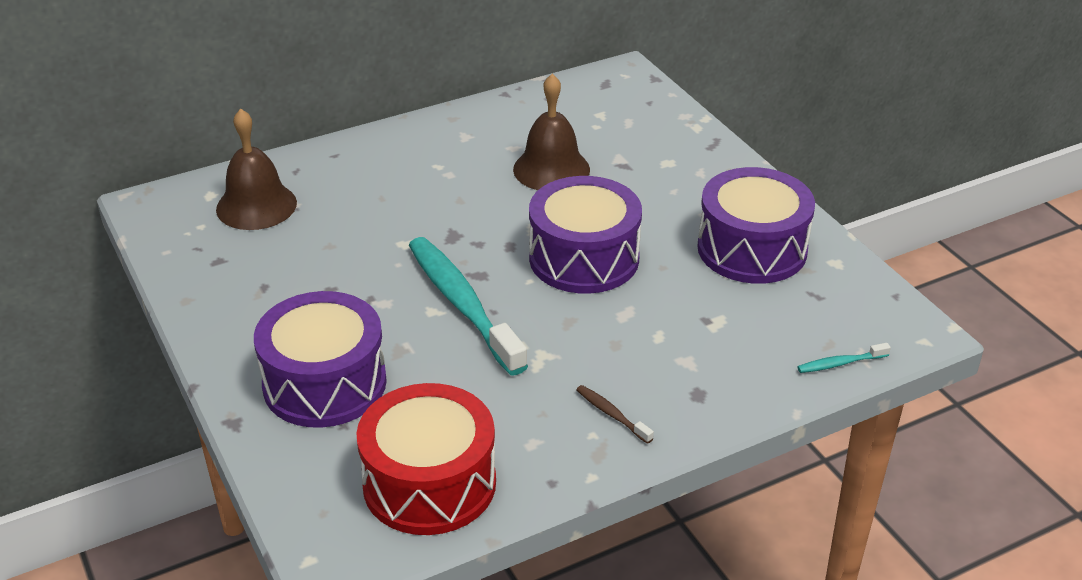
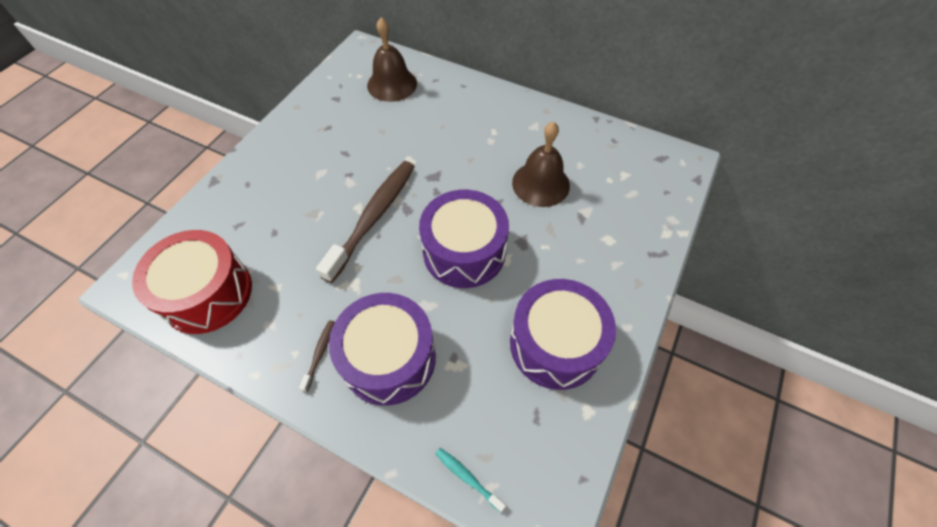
camera: 55 degrees right, 20 degrees up
(325, 383) = (265, 198): purple drum -> purple drum (389, 358)
(462, 304) = (373, 217): turquoise toothbrush -> brown toothbrush

